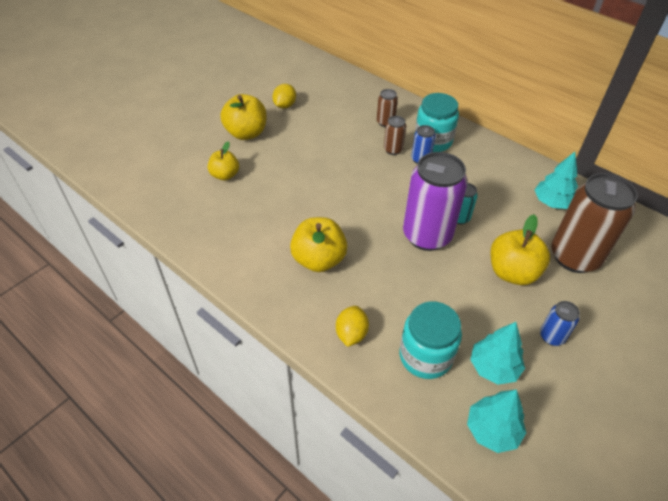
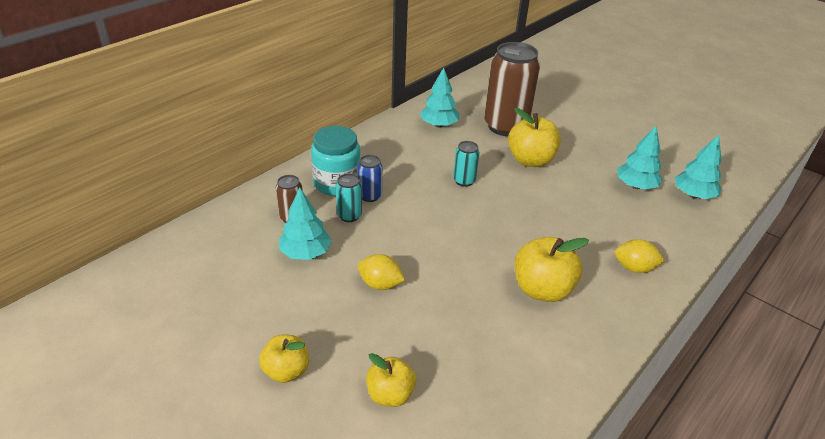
camera: 90 degrees left, 10 degrees down
(246, 133) = (286, 371): yellow apple -> yellow apple, size x0.63
(284, 105) = (222, 321): yellow lemon -> yellow lemon (380, 284)
(348, 132) = (306, 253): none -> turquoise tree
(393, 150) = (349, 216): brown can -> turquoise can
(425, 356) = (640, 222): turquoise jar -> none
(427, 235) = (492, 205): purple can -> none
(551, 336) = (594, 153): blue can -> none

